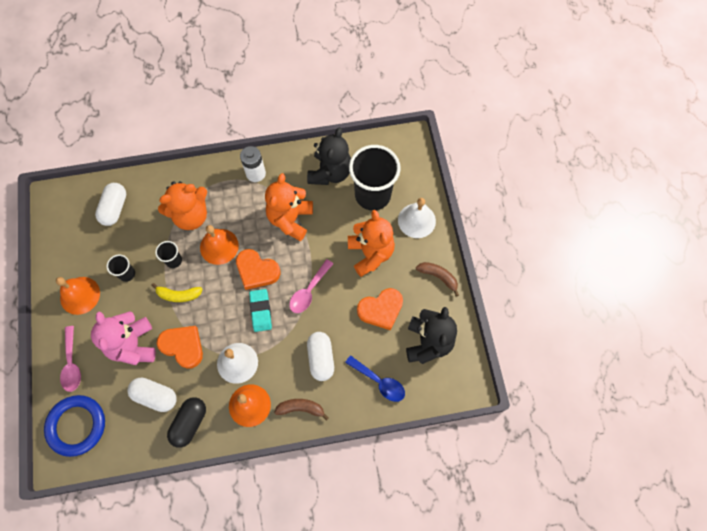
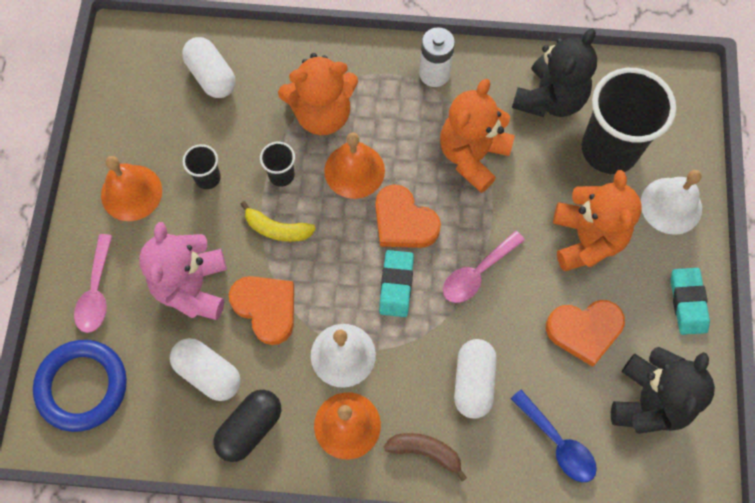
camera: 15 degrees right, 0 degrees up
(114, 208) = (211, 76): white capsule -> white capsule turned 60 degrees counterclockwise
(438, 277) = (687, 302): brown banana -> turquoise eraser

